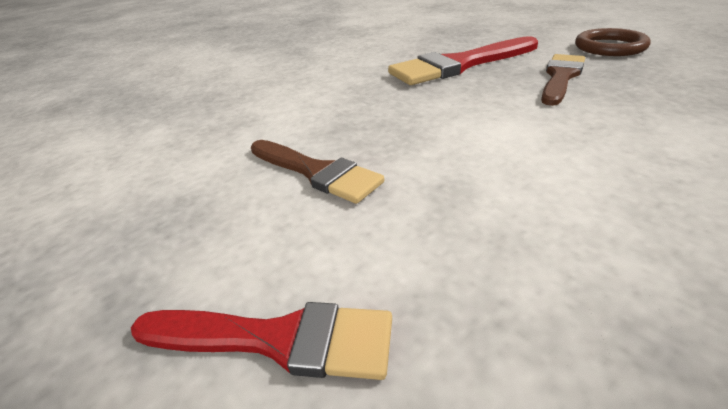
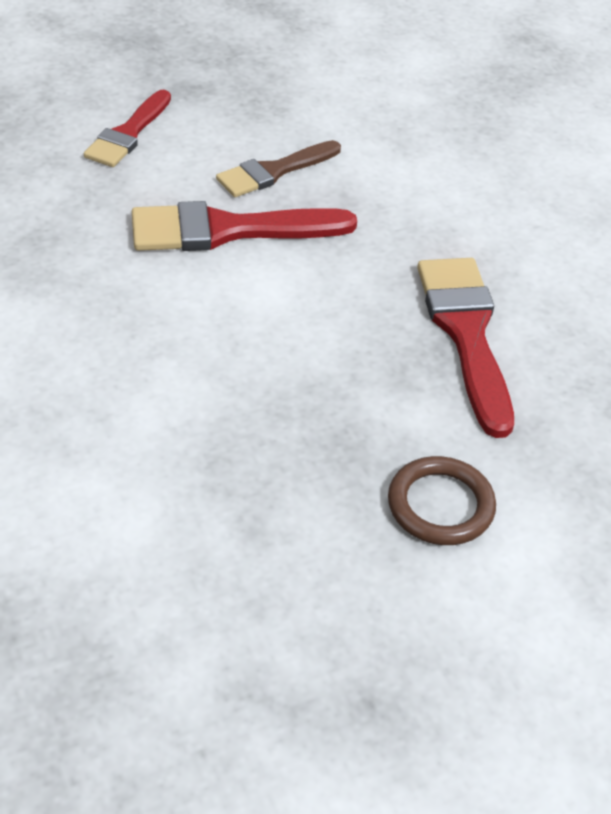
camera: 100 degrees right, 10 degrees up
(443, 172) = (227, 230): none -> red brush
(561, 77) = (364, 393): brown brush -> none

